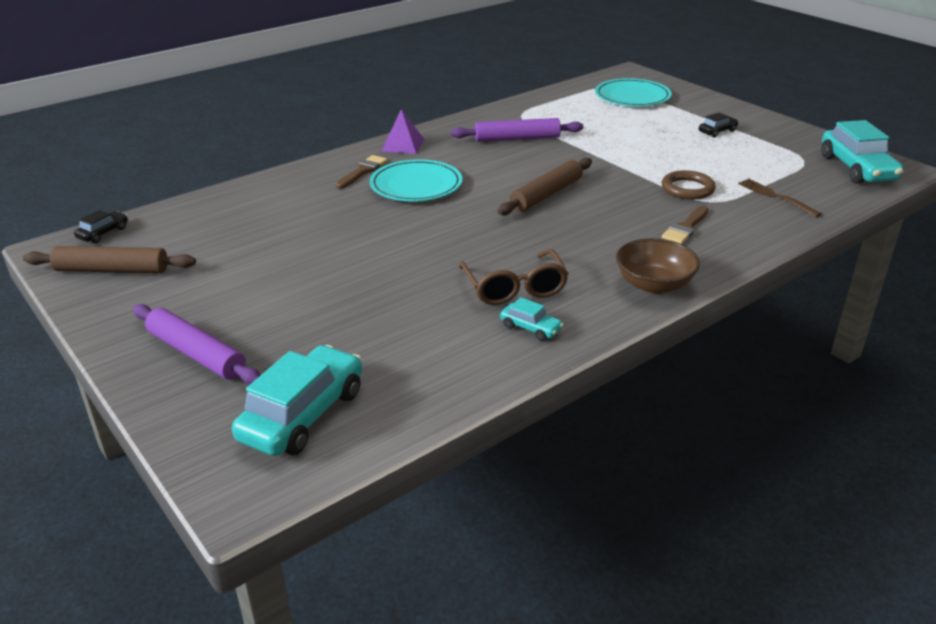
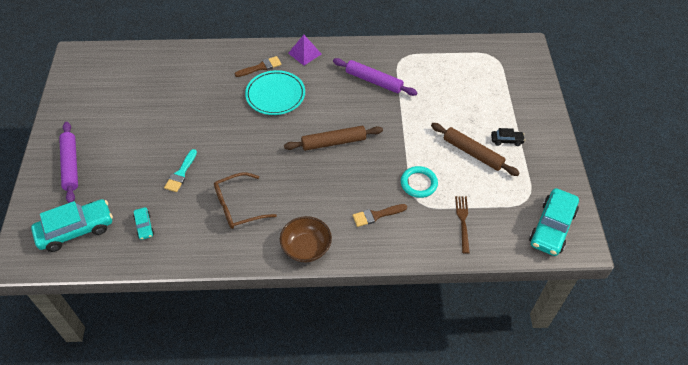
camera: 35 degrees right, 20 degrees up
(103, 233) = (103, 54): black car -> none
(112, 270) = (85, 85): brown rolling pin -> brown rolling pin (472, 153)
(389, 292) = (181, 173): none -> turquoise brush
(514, 288) = (238, 207): brown glasses -> brown glasses turned 45 degrees clockwise
(531, 328) = (215, 239): turquoise car -> turquoise car (144, 226)
(632, 96) = (495, 74): turquoise plate -> none
(687, 189) = (418, 183): brown ring -> turquoise ring

